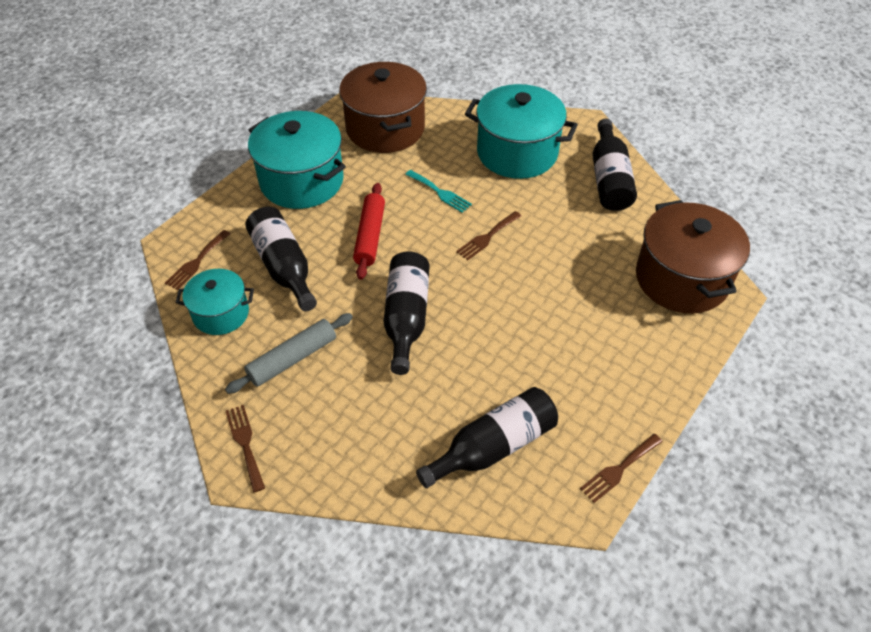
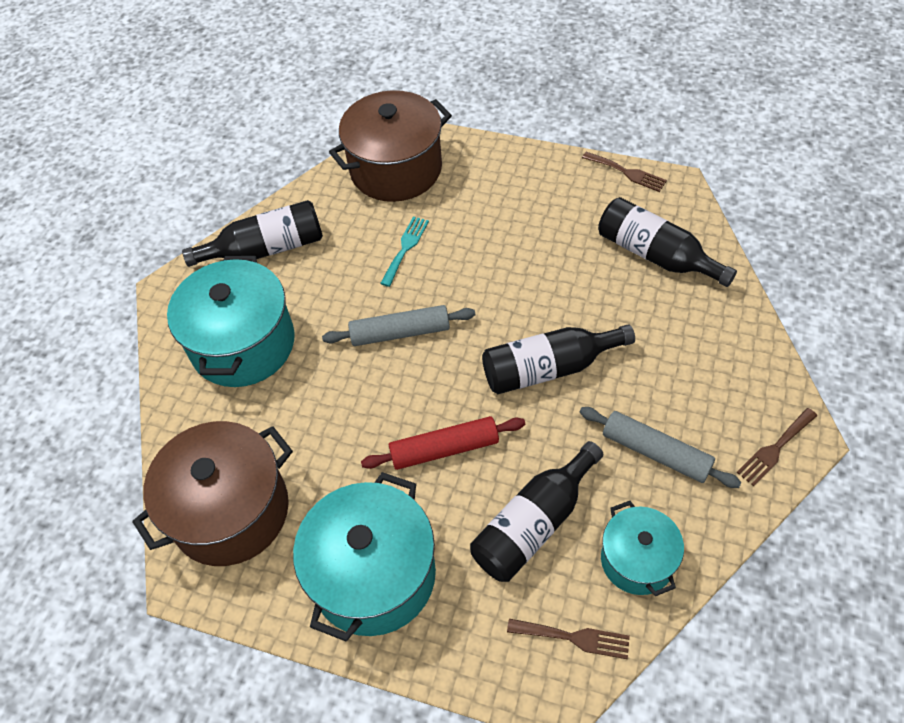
camera: 105 degrees left, 5 degrees up
(440, 192) = (342, 401): turquoise fork -> turquoise fork (405, 248)
(487, 237) = (400, 332): brown fork -> grey rolling pin

